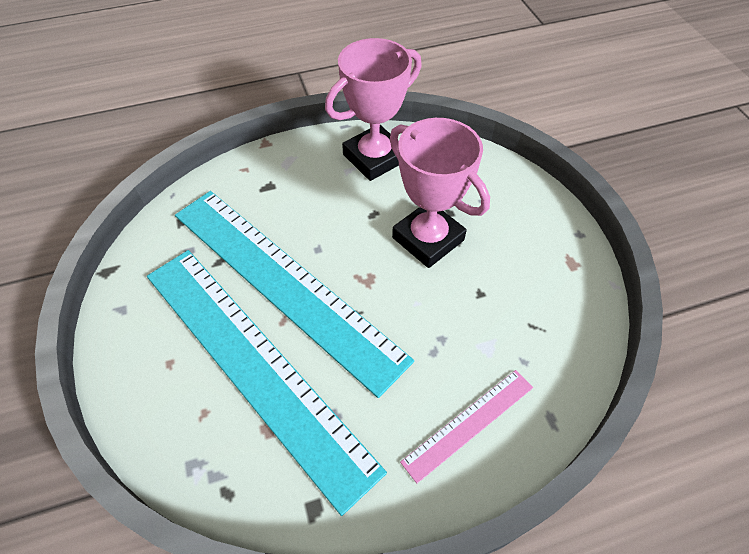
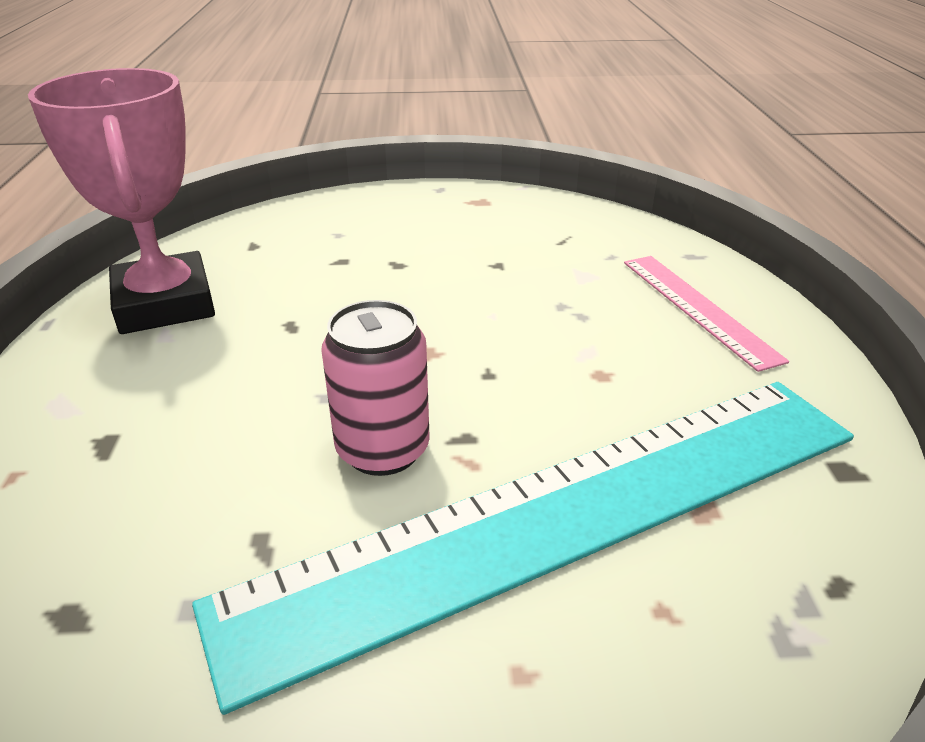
camera: 75 degrees left, 20 degrees down
(284, 283) = (383, 449): turquoise ruler -> pink can
(428, 239) = (379, 285): pink trophy -> none

